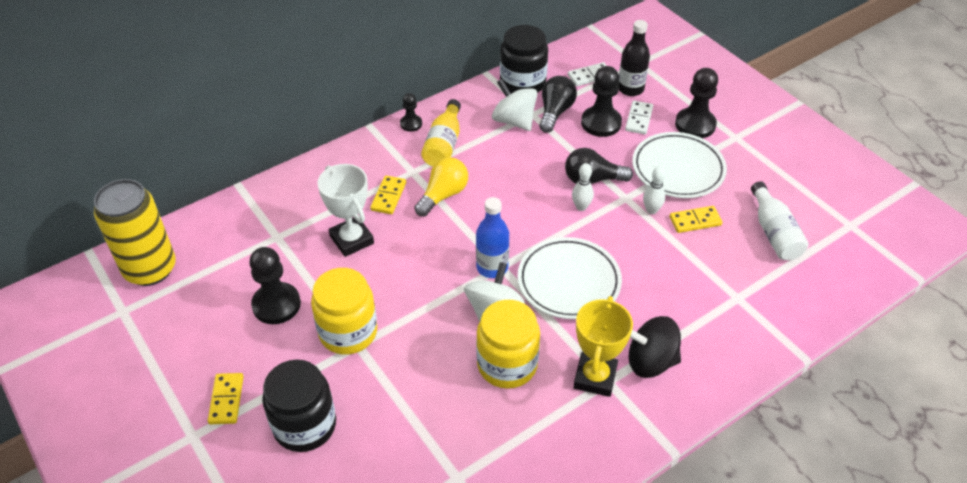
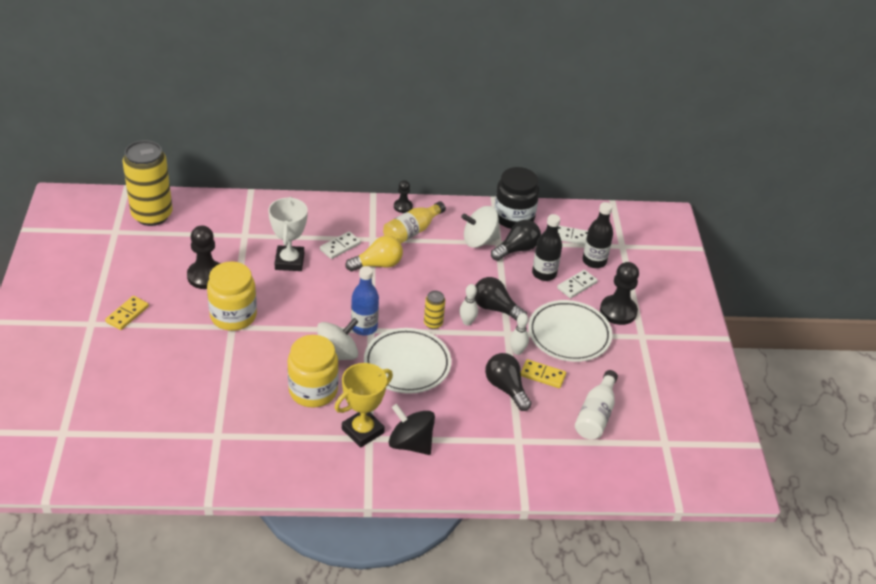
camera: 30 degrees right, 5 degrees down
(305, 425) = (157, 354): black jar -> none
(388, 196) = (340, 246): yellow domino -> white domino
(514, 121) = (479, 240): white spinning top -> white spinning top turned 90 degrees counterclockwise
(552, 226) = (433, 323): none -> yellow can
(601, 123) = (544, 274): black pawn -> black bottle
(677, 252) = (506, 388): none -> black light bulb

